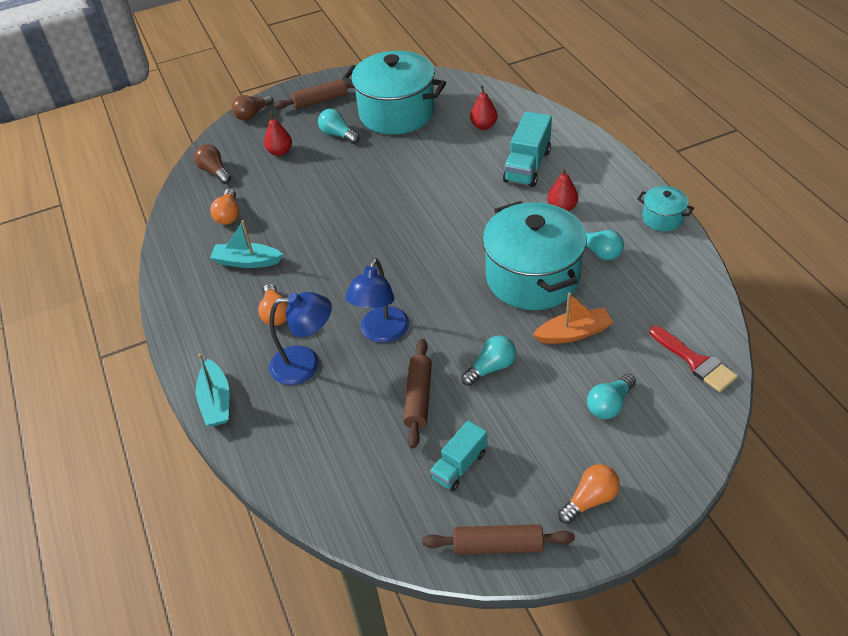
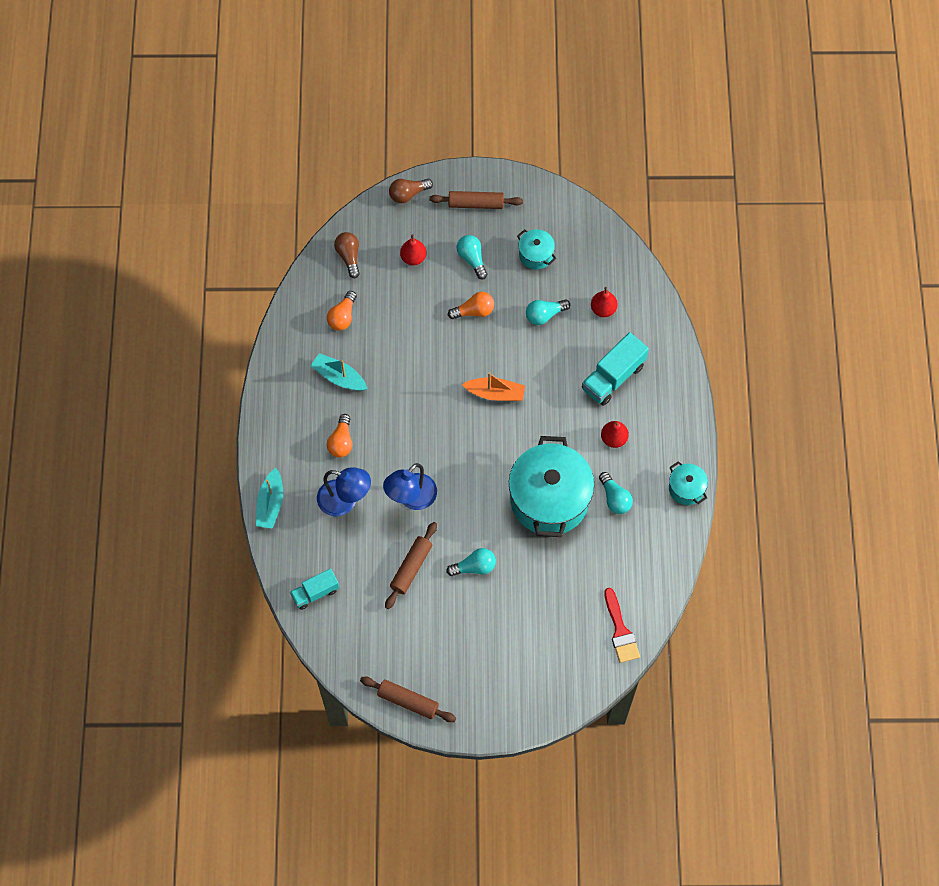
camera: 20 degrees right, 20 degrees up
(396, 113) = (536, 255): turquoise pot -> turquoise pot, size x0.46
(459, 465) = (412, 634): turquoise truck -> turquoise truck (315, 592)
(573, 333) = (549, 565): orange boat -> orange boat (495, 393)
(590, 500) = (483, 698): orange light bulb -> orange light bulb (474, 311)
(609, 404) = (538, 636): turquoise light bulb -> turquoise light bulb (544, 315)

